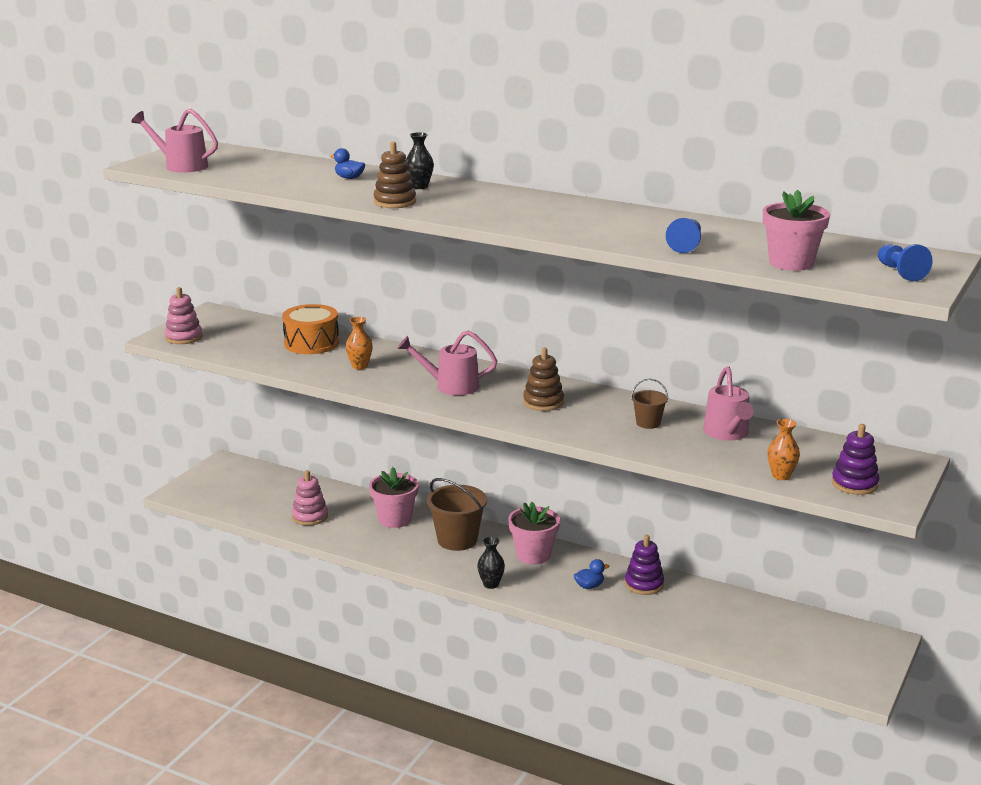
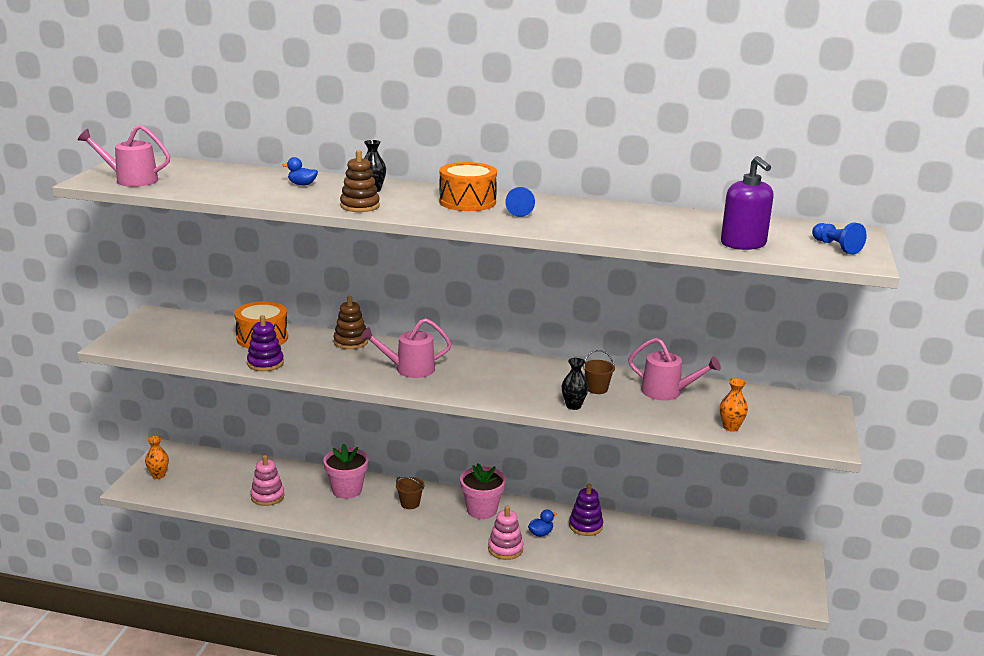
camera: 15 degrees left, 0 degrees up
(184, 337) = (135, 342): pink stacking toy -> pink stacking toy (505, 549)
(359, 366) = (317, 357): orange vase -> orange vase (158, 475)
(457, 540) = (410, 504): brown bucket -> brown bucket, size x0.53
(491, 584) = (455, 543): black vase -> black vase (573, 406)
(512, 203) = (467, 202): none -> orange drum
(543, 402) = (498, 377): brown stacking toy -> brown stacking toy (351, 342)
(685, 245) = (645, 233): blue pawn -> blue pawn (520, 210)
(727, 434) = (667, 392): pink watering can -> pink watering can turned 45 degrees counterclockwise
(791, 263) = (743, 244): pink flower pot -> purple soap dispenser
(854, 484) = (792, 428): purple stacking toy -> purple stacking toy (265, 363)

